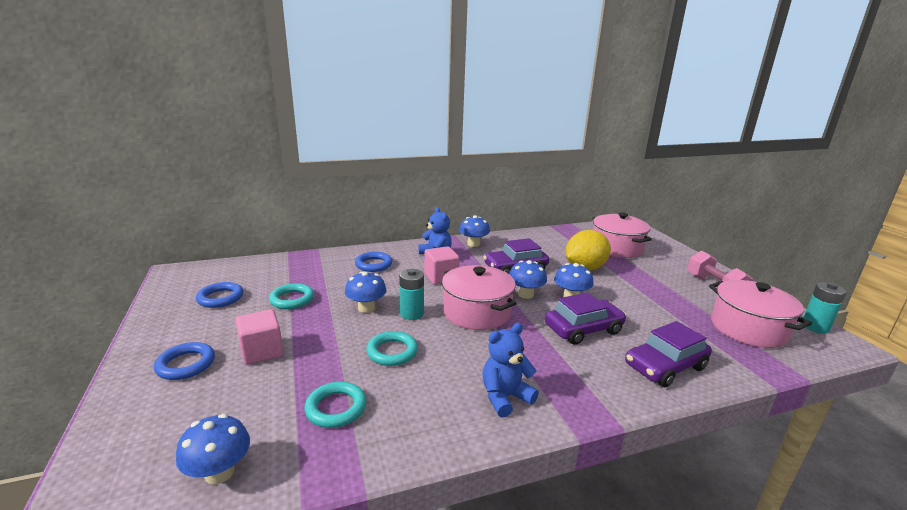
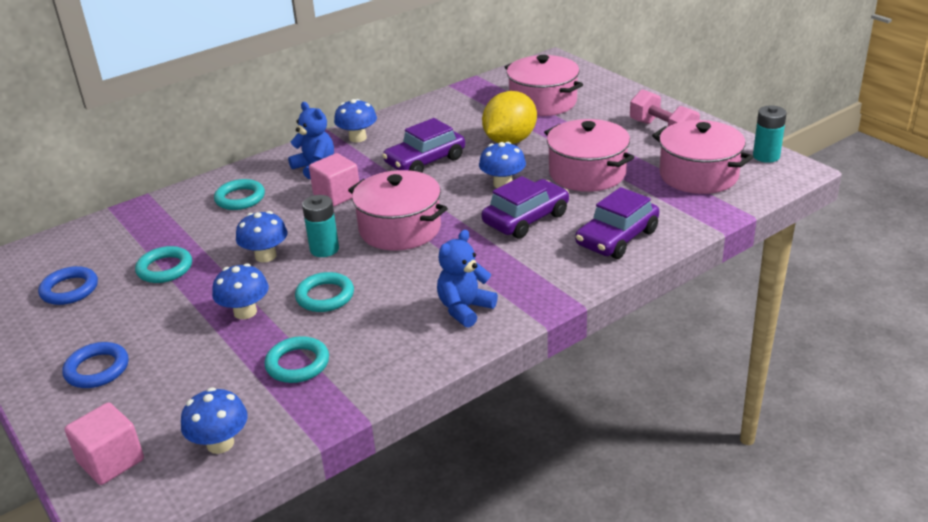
camera: 15 degrees left, 10 degrees up
(262, 351) = (175, 334): pink cube -> pink cube (111, 461)
(373, 264) = (240, 198): blue ring -> turquoise ring
(525, 294) = (449, 193): blue mushroom -> blue mushroom (245, 312)
(644, 305) = (587, 173): none -> pink pot

